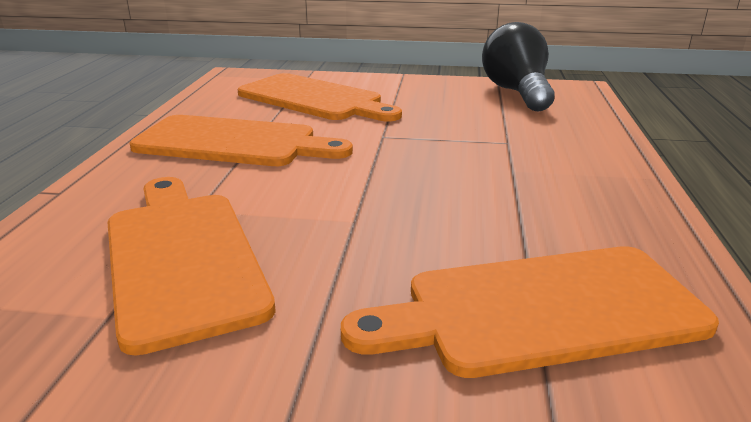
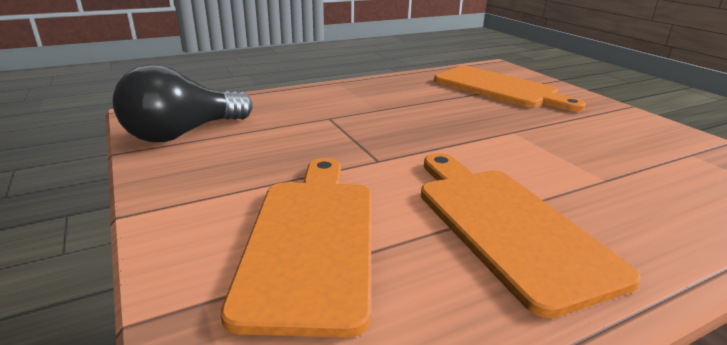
camera: 125 degrees left, 0 degrees up
(181, 257) = (635, 159): orange cutting board -> none

